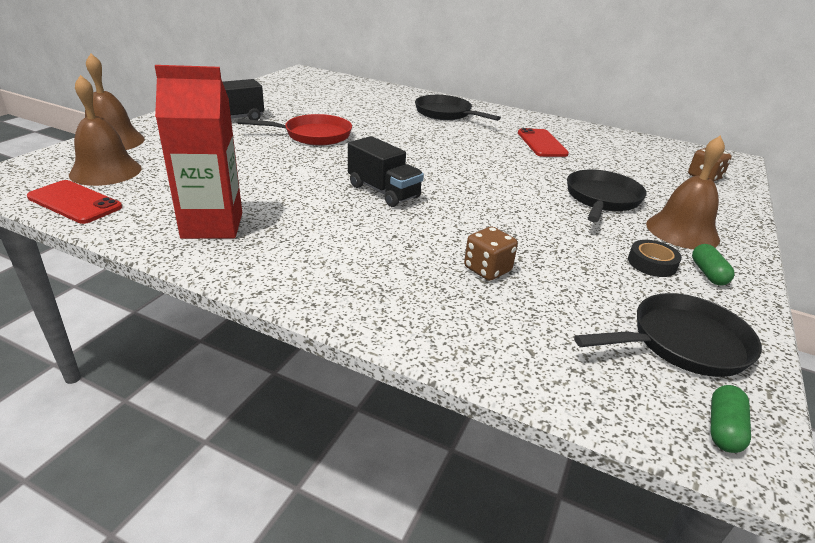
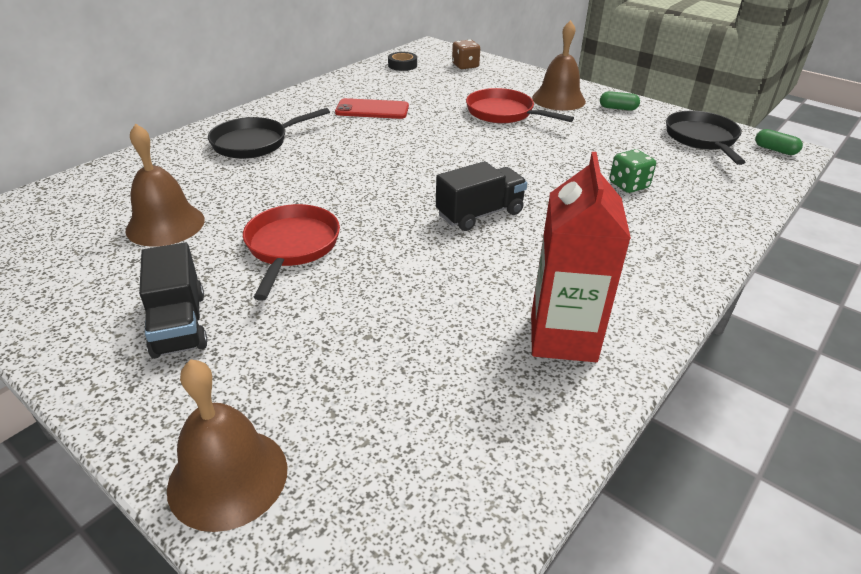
camera: 75 degrees left, 5 degrees up
(75, 202) = (495, 486): red phone -> none
(106, 171) = (377, 465): brown bell -> brown bell (165, 224)
(487, 269) = (628, 185): brown dice -> green dice
(602, 199) = (503, 113): black pan -> red pan
(652, 263) = (608, 122): black tape -> black tape (402, 65)

